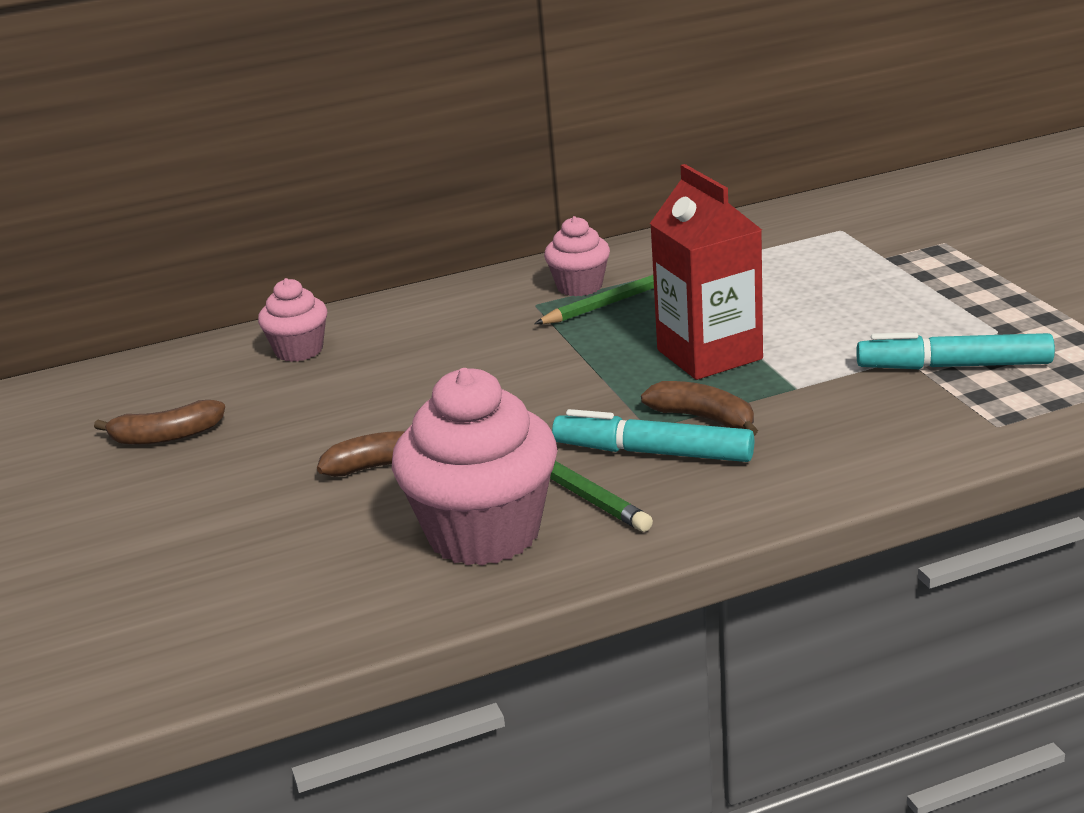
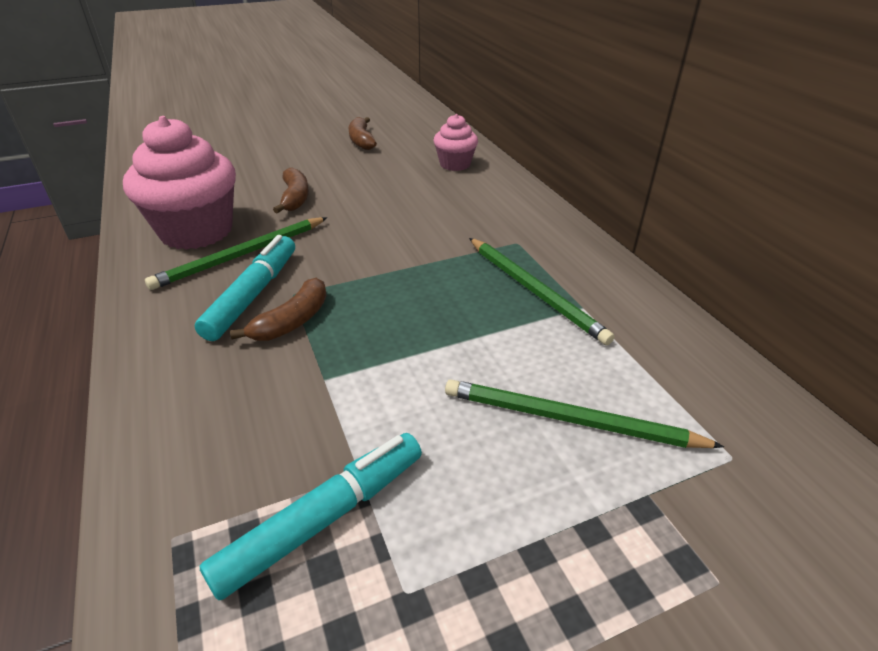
camera: 85 degrees right, 10 degrees up
(579, 286) = (551, 262): pink cupcake -> none
(709, 354) = (405, 329): red carton -> none
(819, 280) = (569, 419): none -> green pencil
(953, 366) = (324, 519): turquoise marker -> turquoise marker turned 45 degrees clockwise

